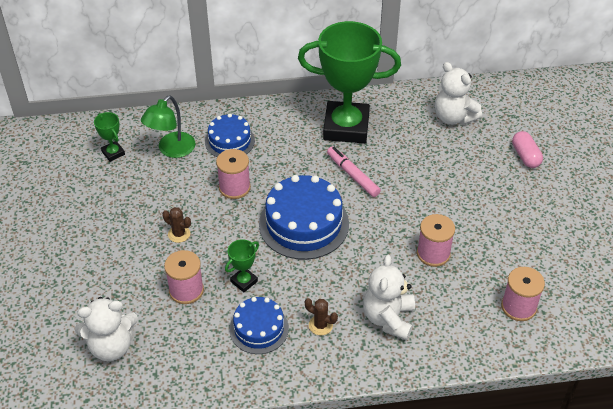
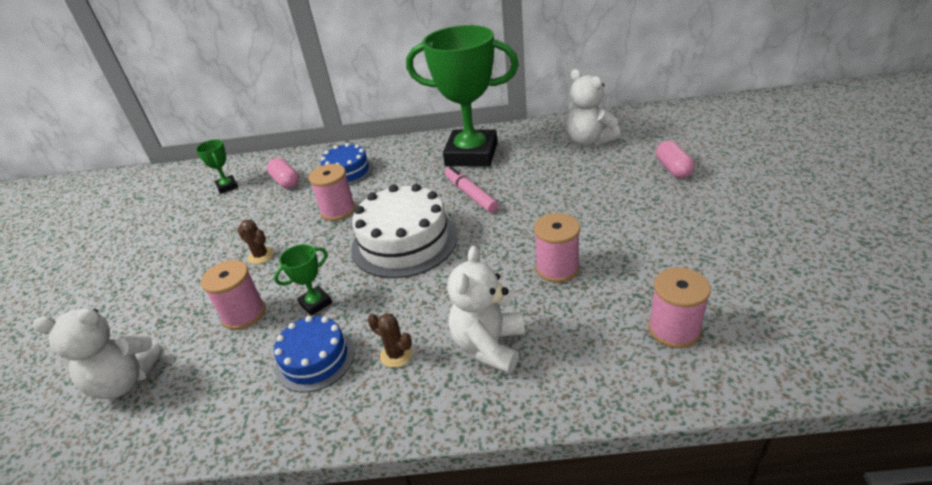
camera: 10 degrees right, 10 degrees down
(171, 150) = (286, 181): green lamp -> pink capsule
(304, 224) = (404, 241): blue cake -> white cake

